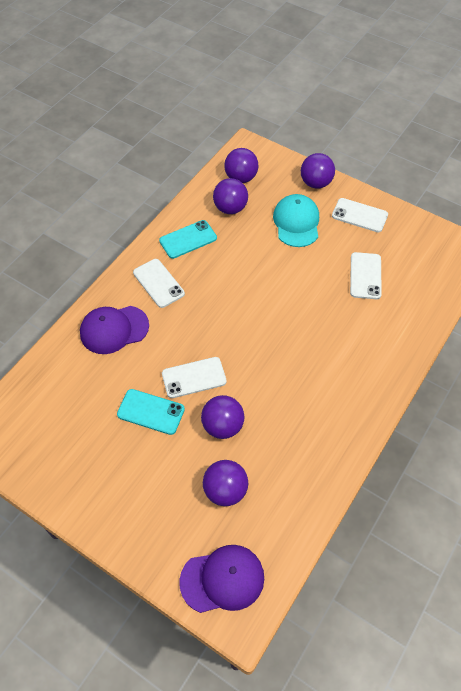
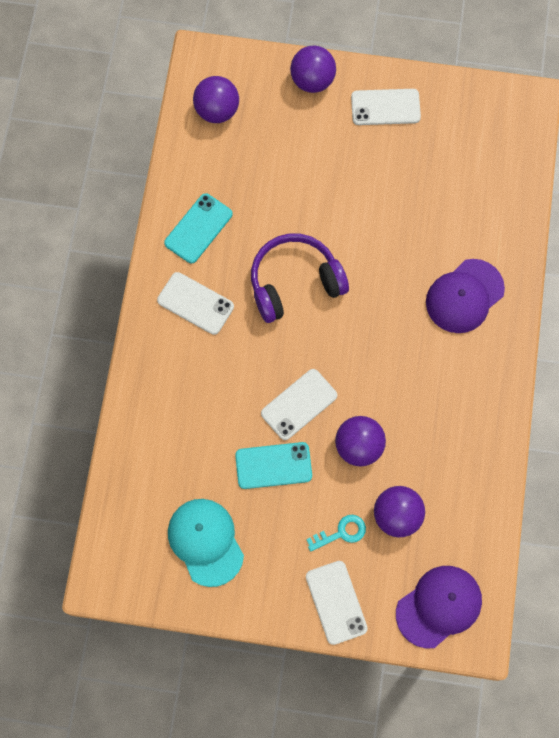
camera: 25 degrees left, 15 degrees up
(114, 329) = (177, 386): purple cap -> purple cap (464, 296)
(174, 483) = (341, 532): none -> turquoise key
(230, 208) = (226, 162): purple ball -> none
(236, 297) = (294, 283): none -> purple headphones
(296, 222) = (316, 149): turquoise cap -> turquoise cap (205, 542)
(365, 276) = (428, 190): white phone -> white phone (336, 602)

